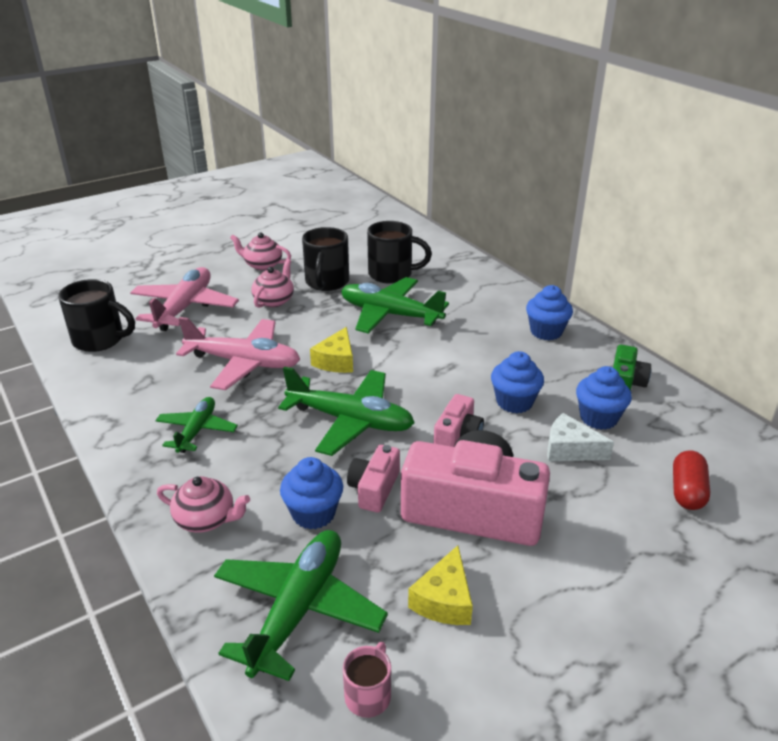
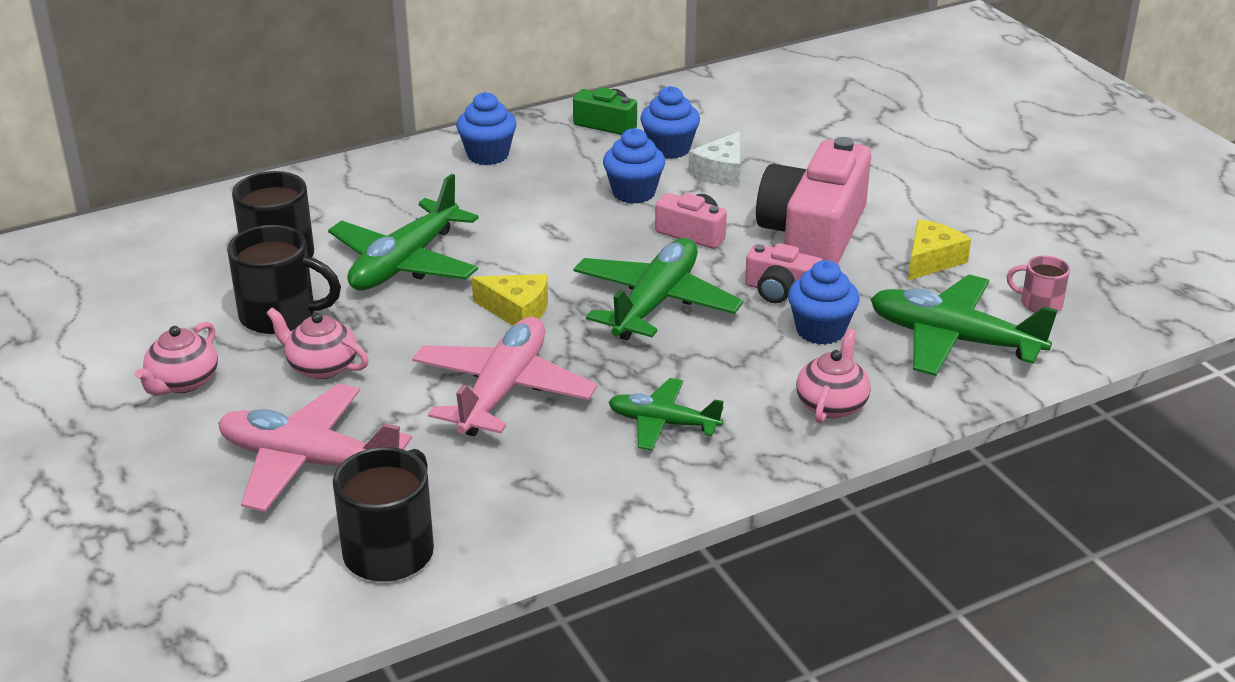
camera: 85 degrees left, 0 degrees up
(444, 600) = (931, 260): yellow cheese -> yellow cheese turned 75 degrees counterclockwise
(687, 491) = (786, 125): red capsule -> none

